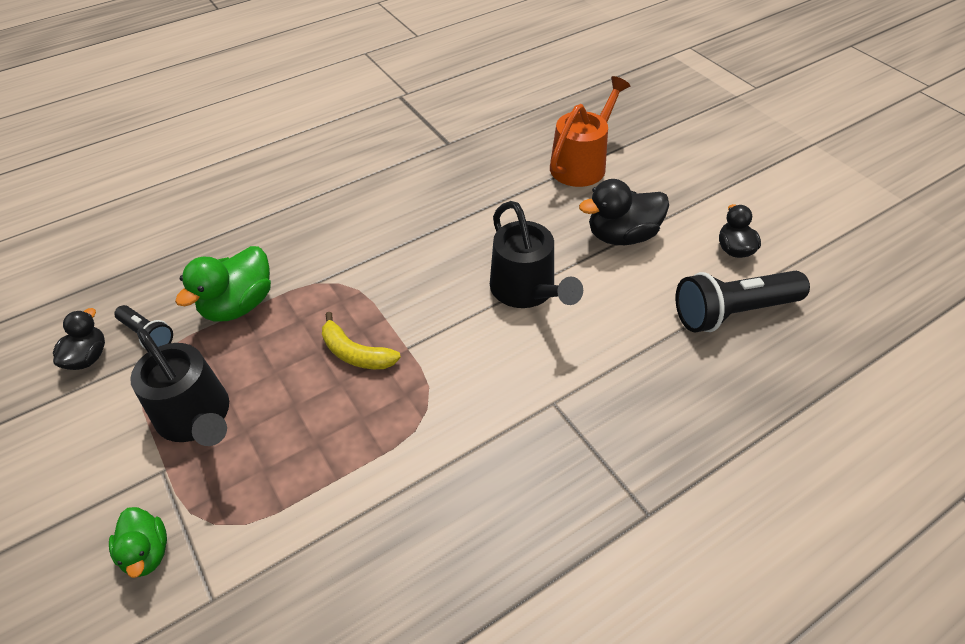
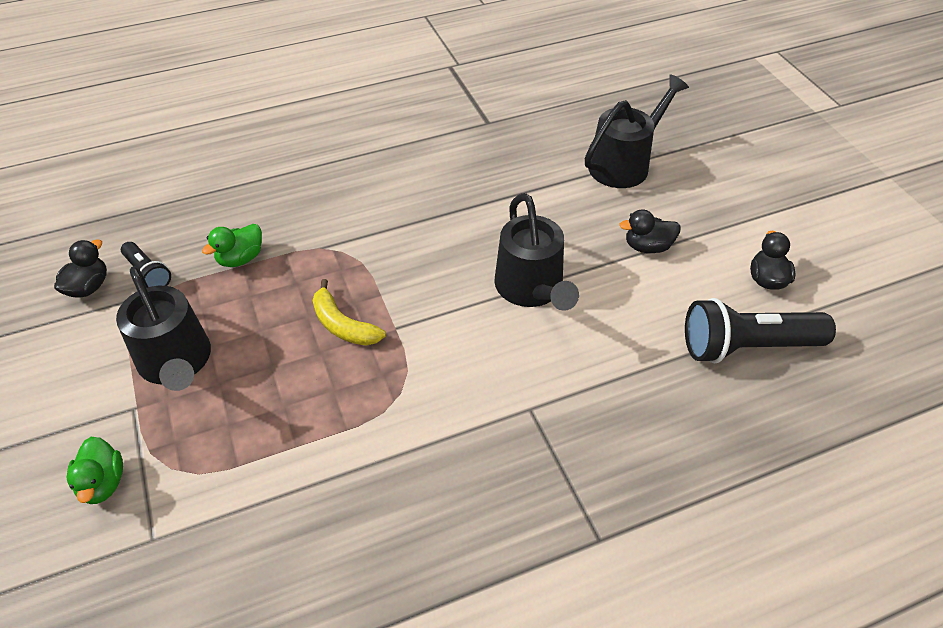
camera: 10 degrees right, 0 degrees up
(239, 305) = (240, 258): green duck -> green duck, size x0.62
(582, 164) = (624, 164): orange watering can -> black watering can
(622, 236) = (647, 247): black duck -> black duck, size x0.62

